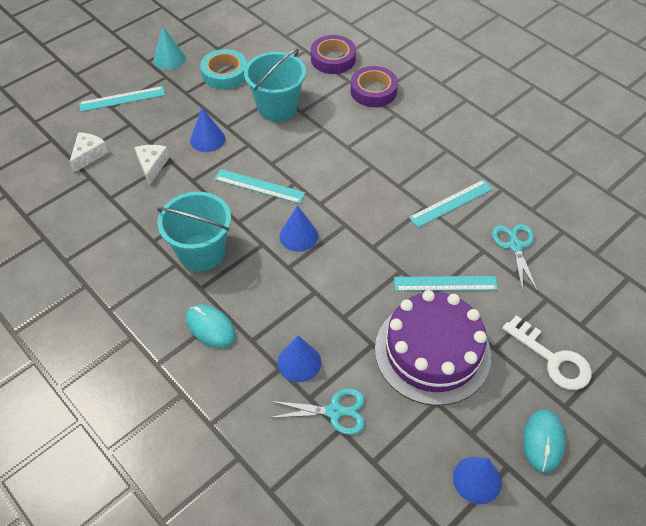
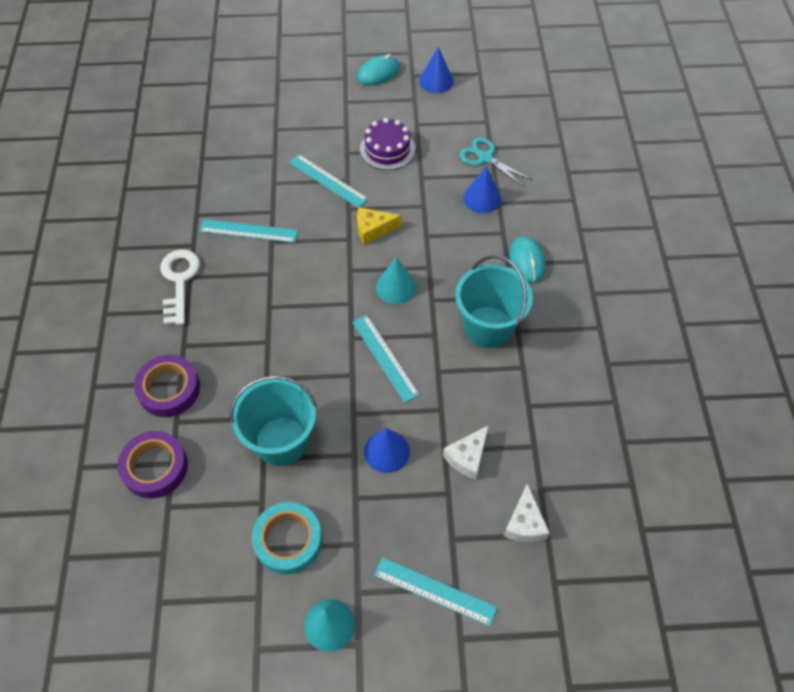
camera: 140 degrees left, 5 degrees up
(89, 155) = (524, 523): white cheese -> white cheese turned 60 degrees counterclockwise
(298, 236) = (396, 287): blue cone -> turquoise cone
(362, 267) = (373, 229): none -> yellow cheese
(432, 352) = (387, 149): purple cake -> purple cake, size x0.57
(515, 246) = (247, 171): turquoise scissors -> none
(552, 359) = (319, 100): white key -> white key (179, 281)

